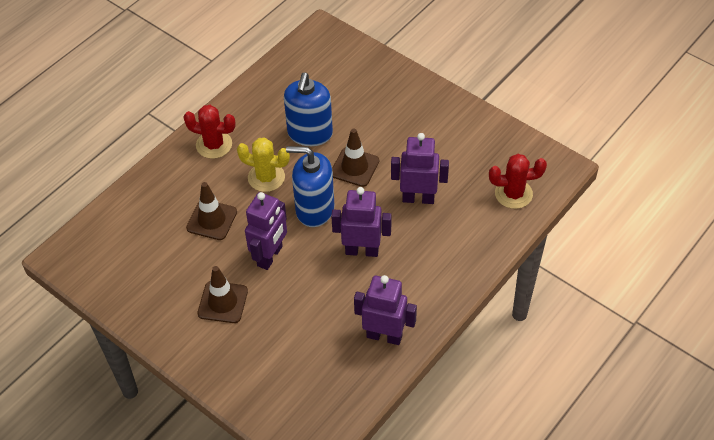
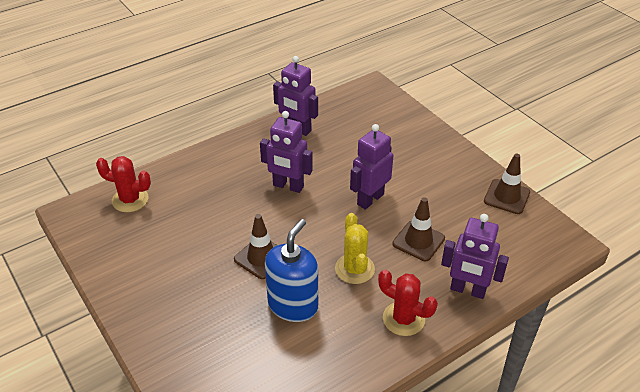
camera: 165 degrees left, 10 degrees down
(223, 302) = (419, 175): brown traffic cone -> brown traffic cone (506, 197)
(266, 177) = (354, 269): yellow cactus -> yellow cactus turned 45 degrees clockwise
(314, 209) = (316, 228): blue soap dispenser -> none
(418, 198) = (216, 215): purple robot -> purple robot (467, 290)

